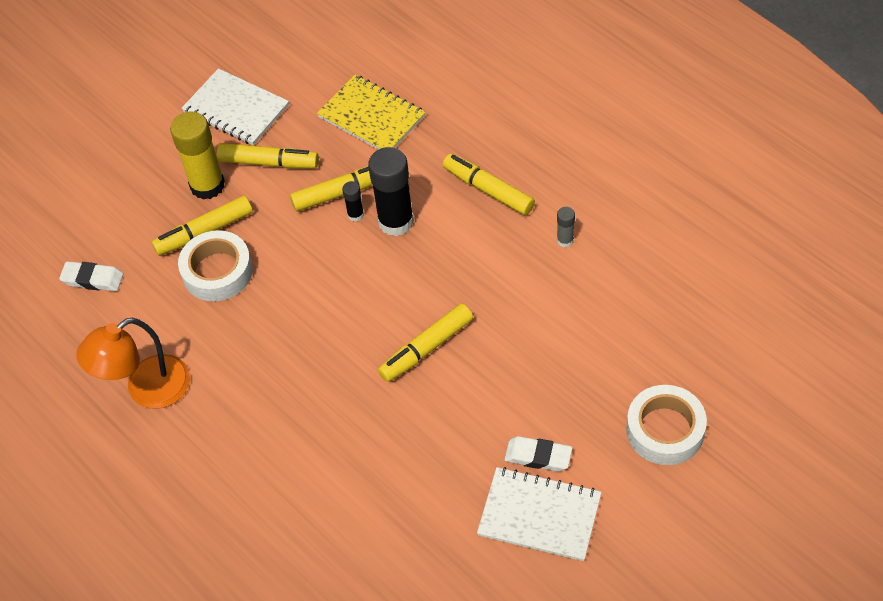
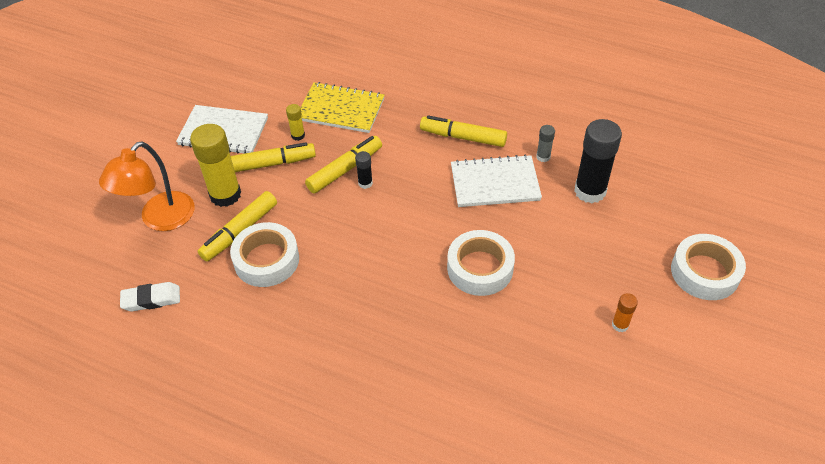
camera: 25 degrees left, 5 degrees down
(147, 390) = (246, 380): orange lamp -> orange lamp (160, 219)
(311, 136) = (298, 135): none -> yellow glue stick
(396, 221) = (401, 179): black glue stick -> black glue stick (590, 191)
(426, 348) = (480, 268): yellow marker -> white tape
(538, 456) = (620, 325): white eraser -> orange glue stick
(539, 515) = (650, 373): white notebook -> white notebook (495, 183)

